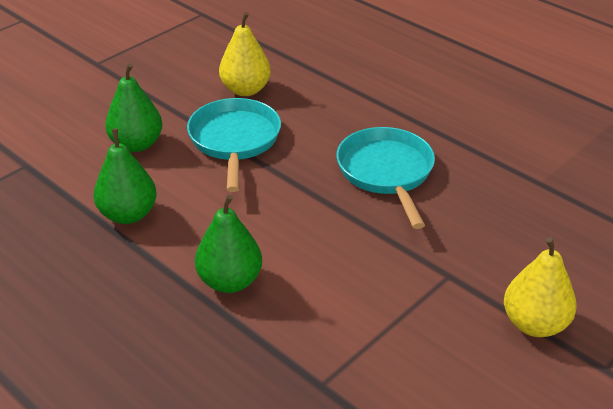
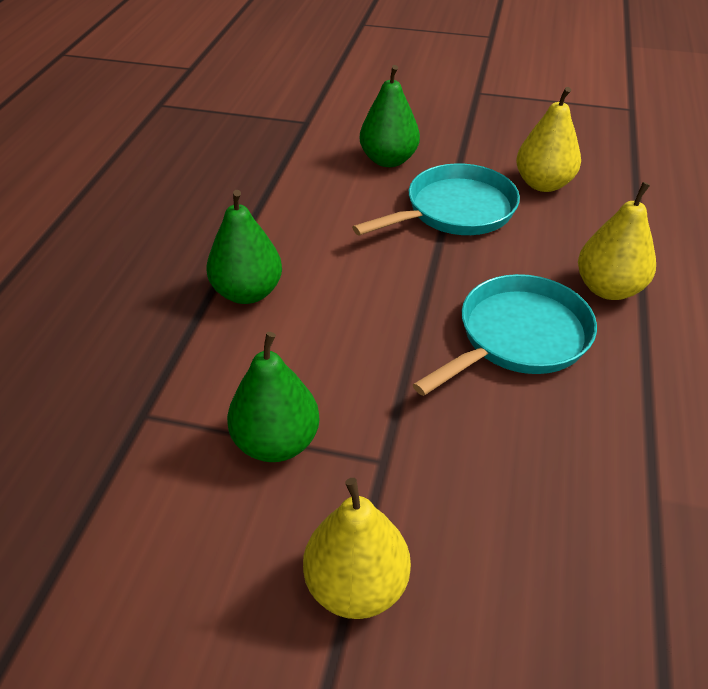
camera: 60 degrees right, 5 degrees up
(128, 214) = (290, 197): green pear -> green pear (276, 442)
(373, 117) = (608, 289): none -> yellow pear

